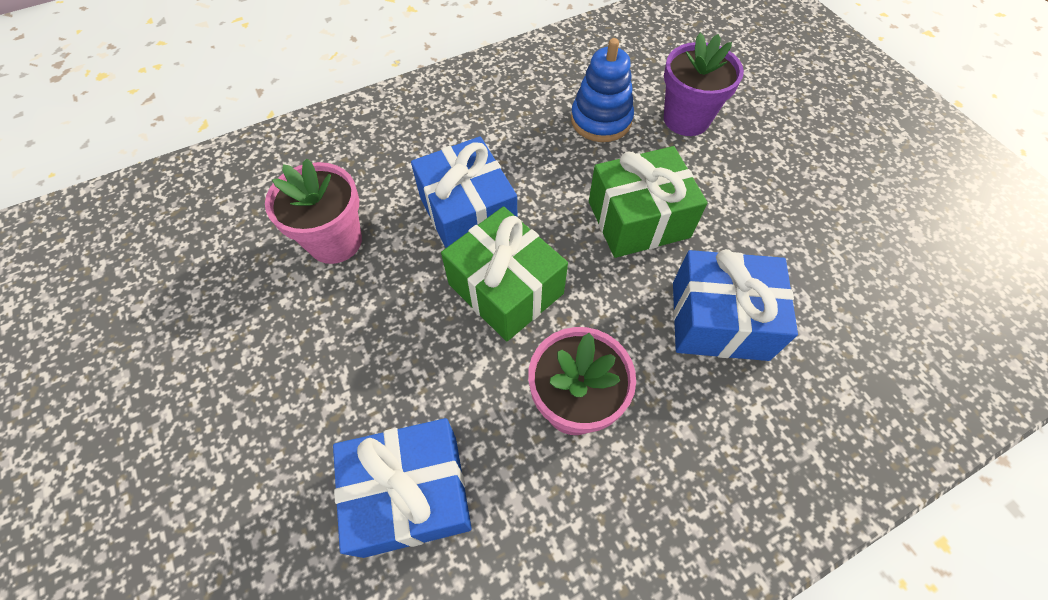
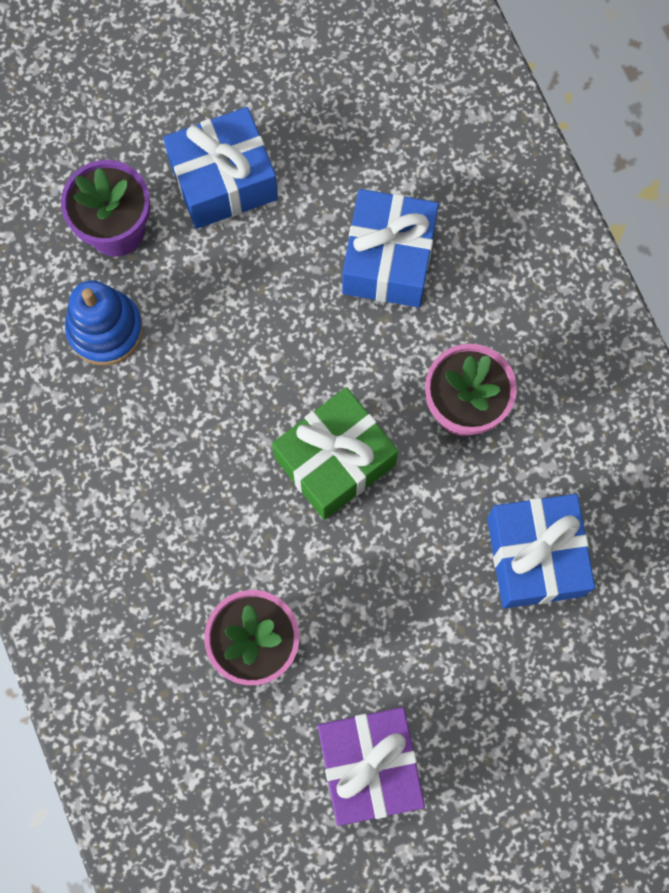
camera: 85 degrees left, 15 degrees up
(210, 339) = (369, 766): none -> purple gift
(468, 214) = (233, 496): blue gift -> blue gift (223, 180)
(638, 219) = (260, 313): green gift -> none

